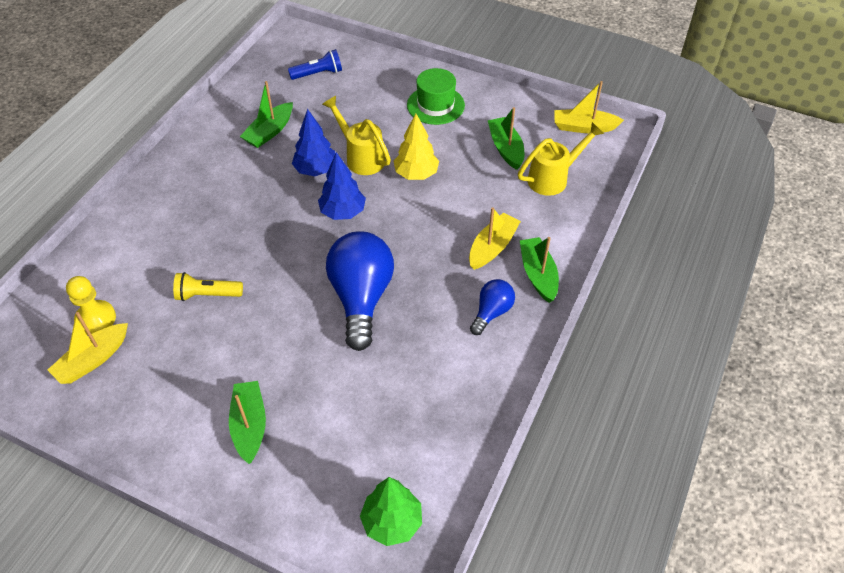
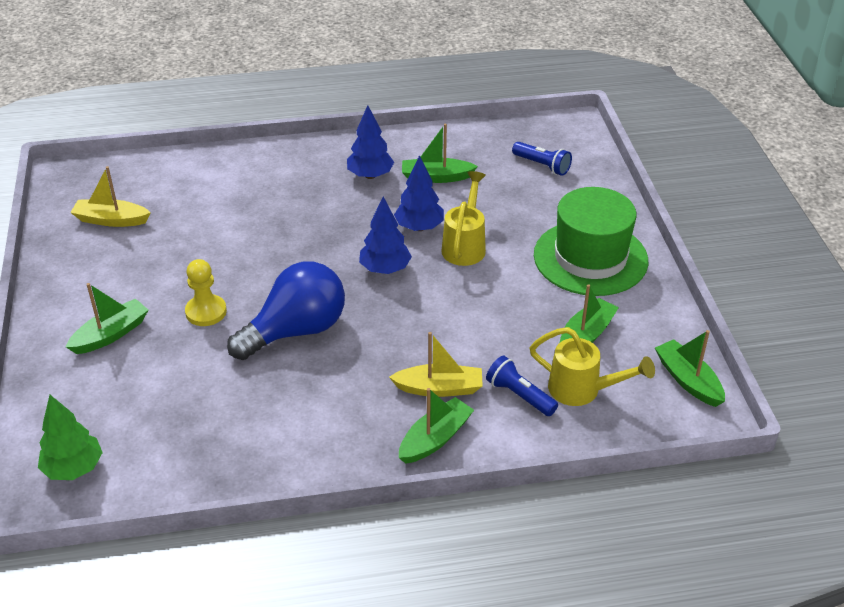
camera: 55 degrees right, 10 degrees down
(96, 319) = (150, 199): yellow pawn -> yellow pawn (206, 312)
(207, 295) = (221, 241): yellow flashlight -> none
(226, 165) = (370, 175): none -> blue tree
(416, 174) = (481, 291): yellow tree -> none
(435, 105) = (590, 258): green hat -> green hat, size x1.60
(492, 312) = (355, 426): blue light bulb -> none
(533, 210) = (519, 395): none -> blue flashlight
(583, 127) = (688, 380): yellow boat -> green boat

